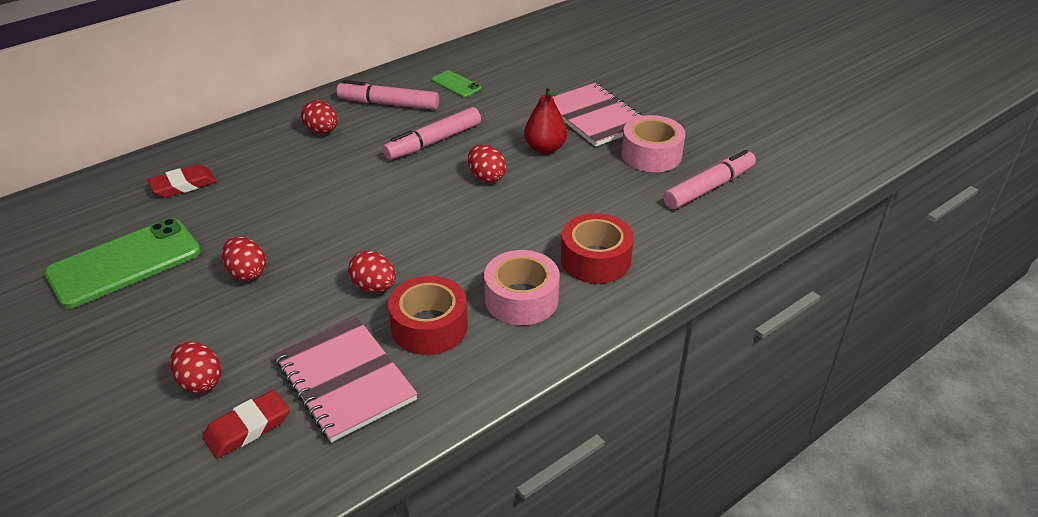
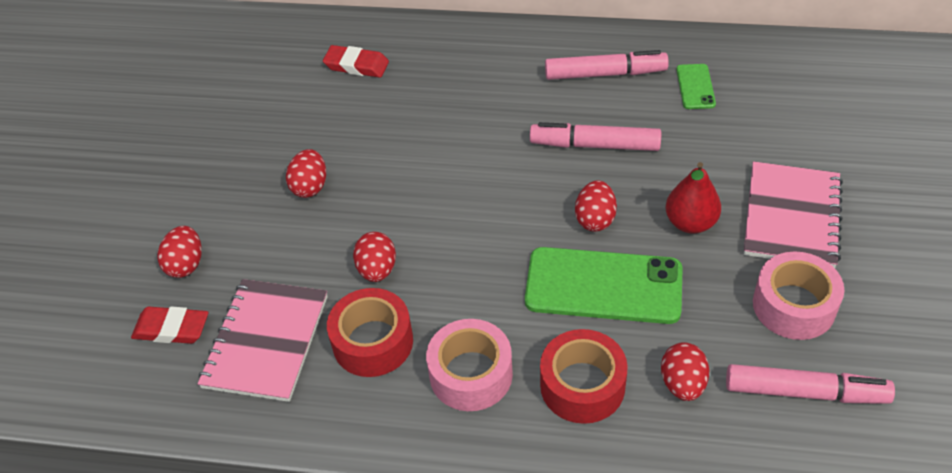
camera: 50 degrees right, 10 degrees up
(124, 263) = (248, 118): green phone -> green phone (603, 286)
(322, 131) = (514, 72): red egg -> red egg (682, 383)
(388, 104) = (605, 74): pink marker -> pink marker turned 120 degrees clockwise

